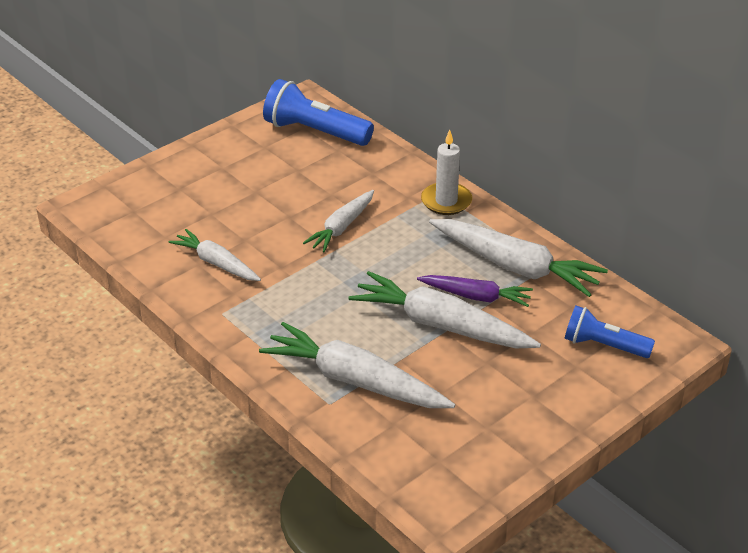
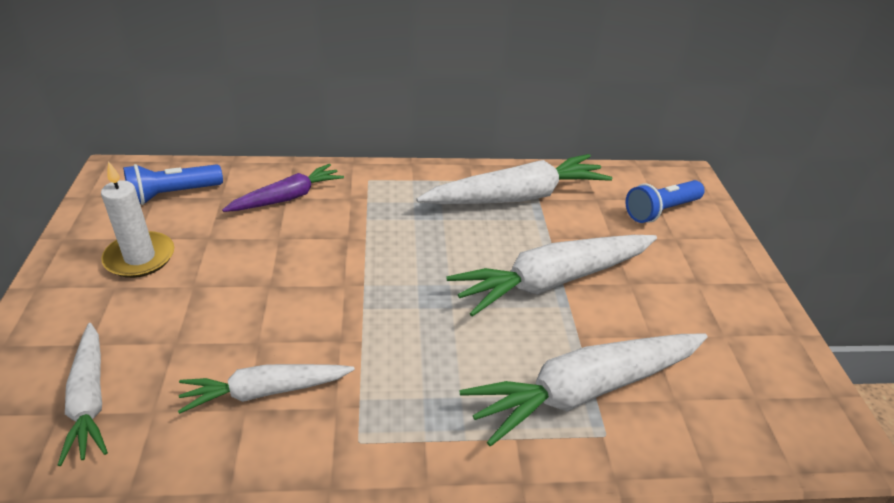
camera: 55 degrees left, 0 degrees up
(315, 132) = (173, 194): blue flashlight -> blue flashlight, size x0.66
(341, 227) = (337, 260): white carrot -> white carrot (90, 399)
(446, 201) = (386, 182): white candle -> white candle (140, 257)
(476, 296) = (533, 238): purple carrot -> purple carrot (287, 197)

